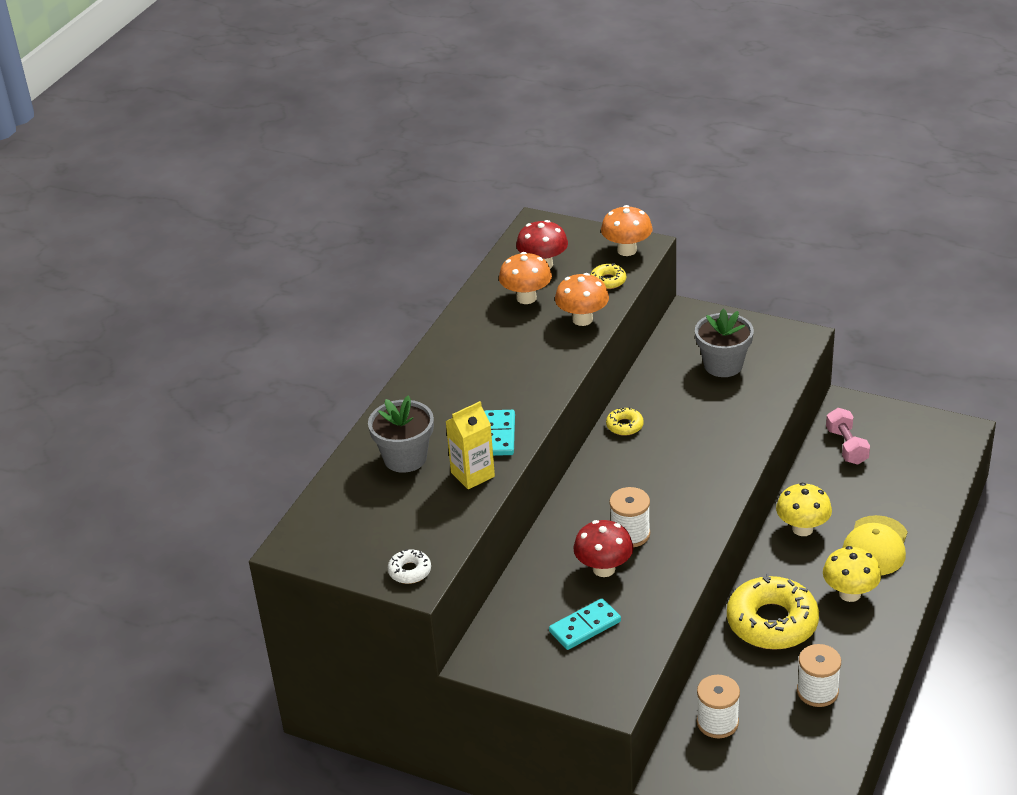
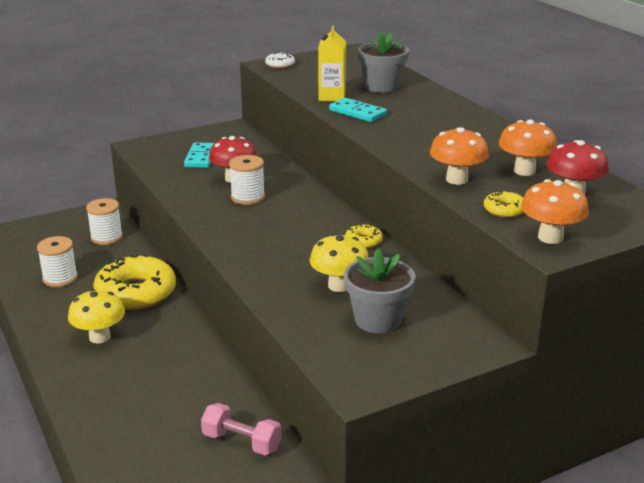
camera: 125 degrees right, 10 degrees down
(802, 529) = (190, 355): yellow mushroom -> yellow mushroom (339, 286)
(875, 546) = (116, 378): yellow cap -> none

